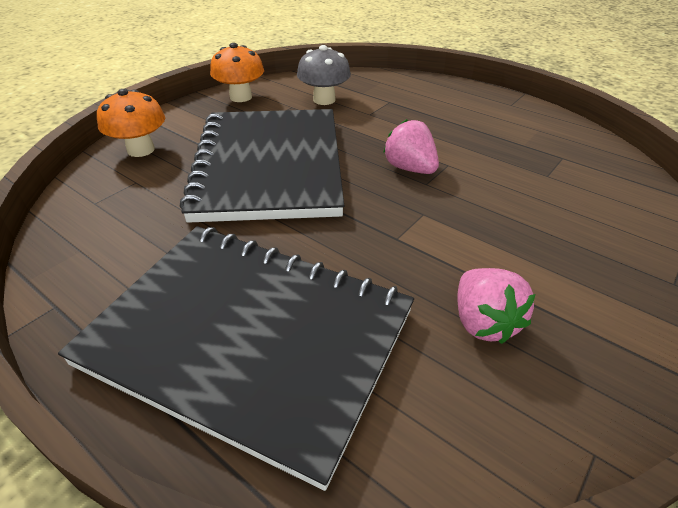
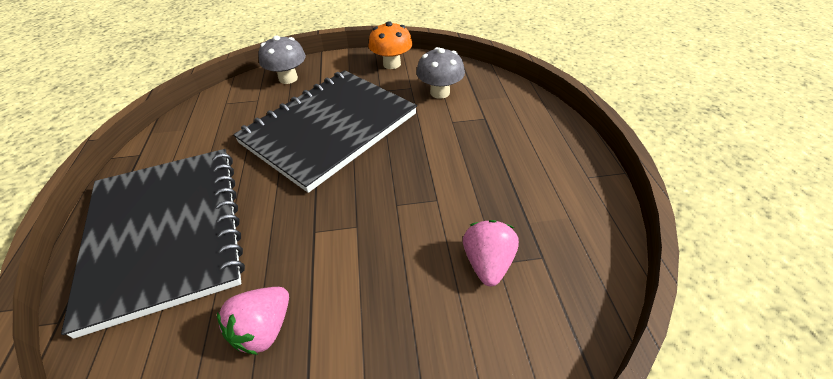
camera: 45 degrees right, 5 degrees up
(141, 150) = (288, 78): orange mushroom -> grey mushroom
(410, 168) = (405, 185): pink strawberry -> pink strawberry (487, 263)

